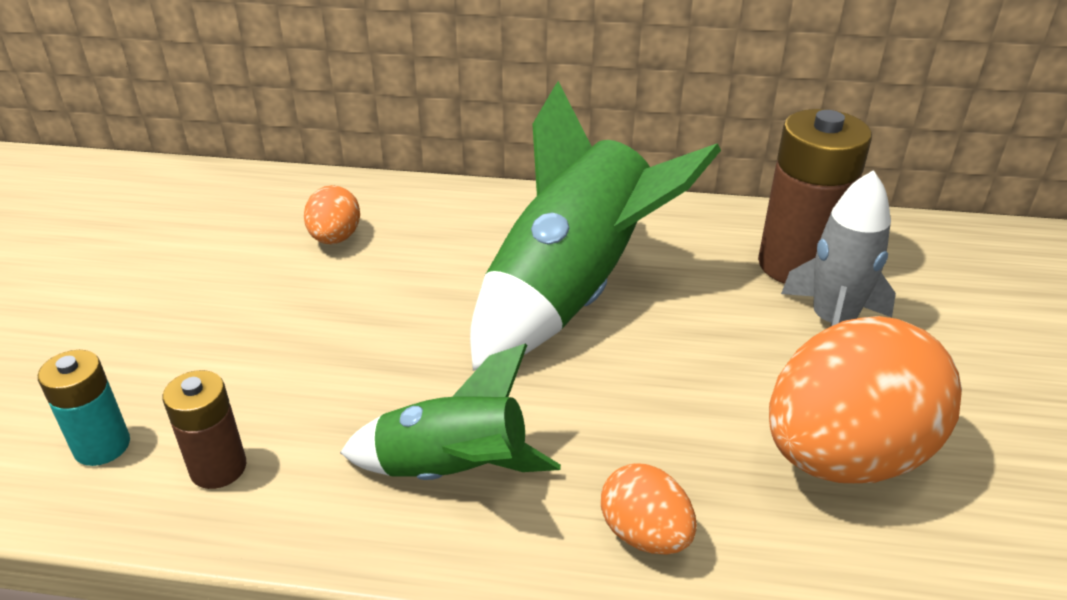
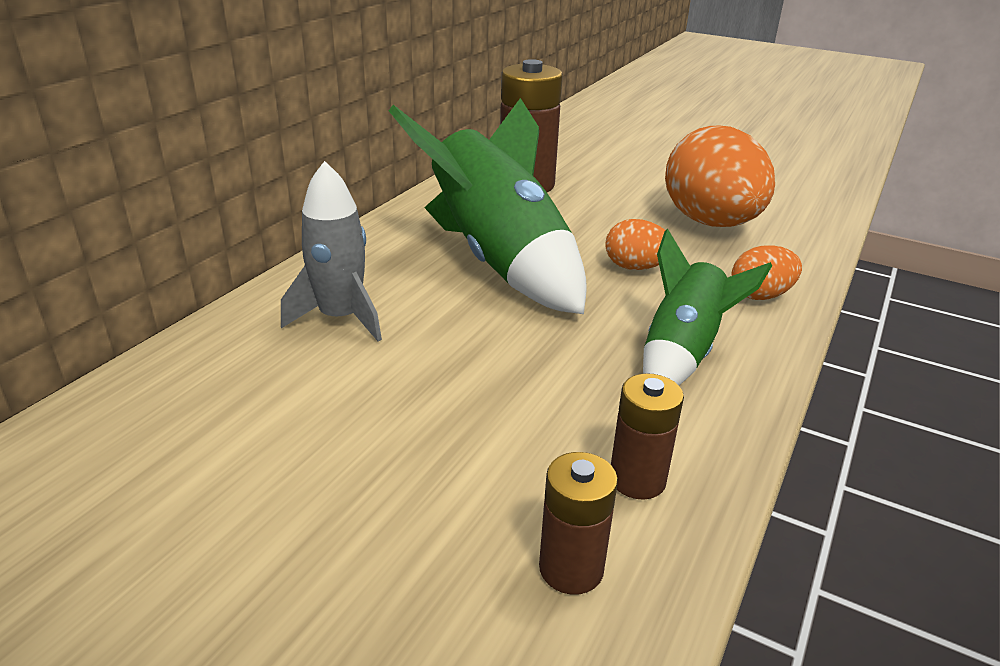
camera: 70 degrees left, 5 degrees down
(102, 446) = (571, 568): turquoise battery -> brown battery
(335, 238) = (305, 359): orange egg -> orange egg (635, 267)
(832, 322) = (592, 192): grey rocket -> grey rocket (341, 318)

